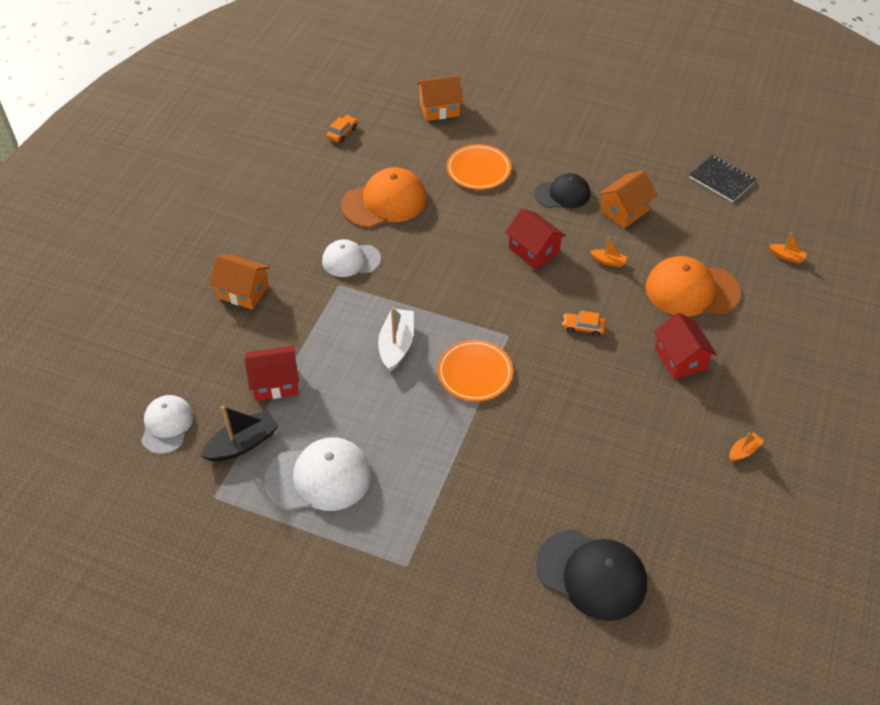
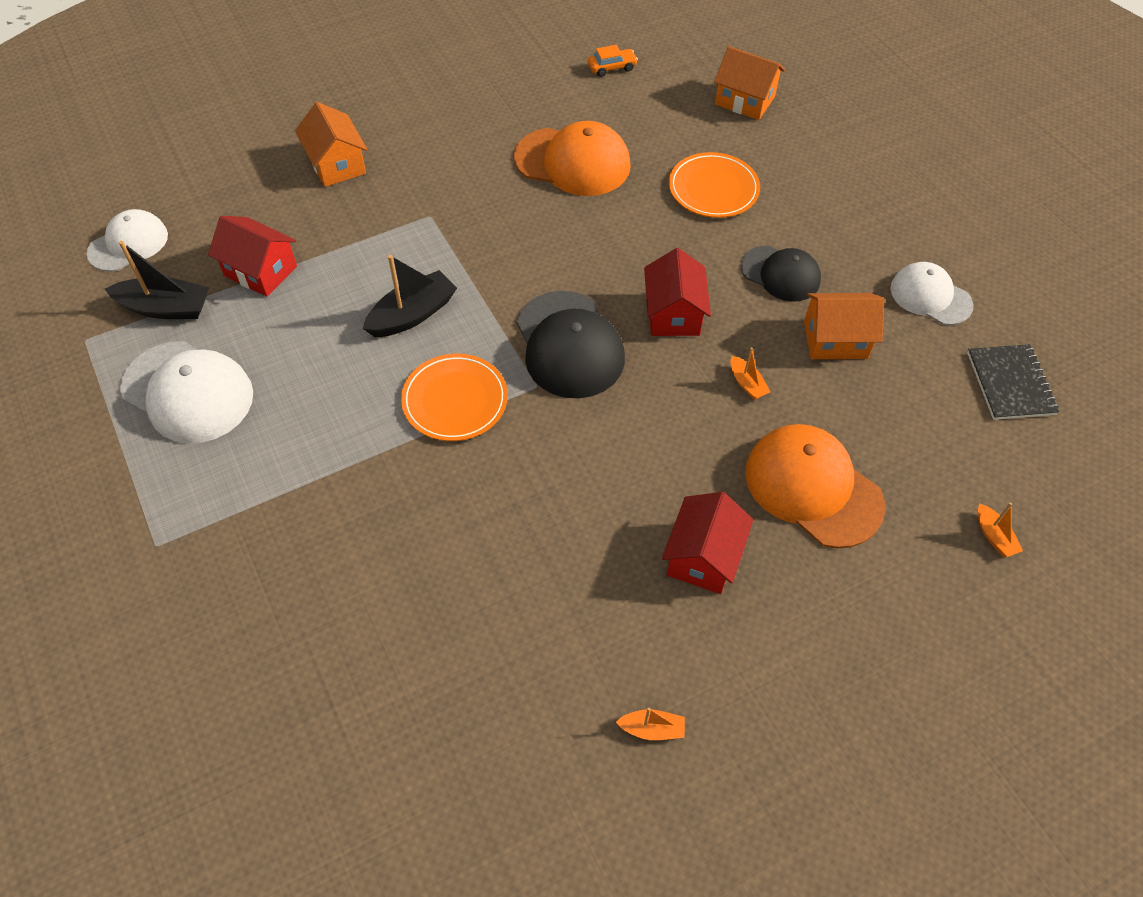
camera: 40 degrees right, 5 degrees up
(351, 260) = (470, 199): white cap -> white cap (930, 296)
(396, 345) = (412, 314): white boat -> black boat
(583, 328) = (629, 437): orange car -> none
(592, 574) = (313, 718): black cap -> black cap (569, 345)

